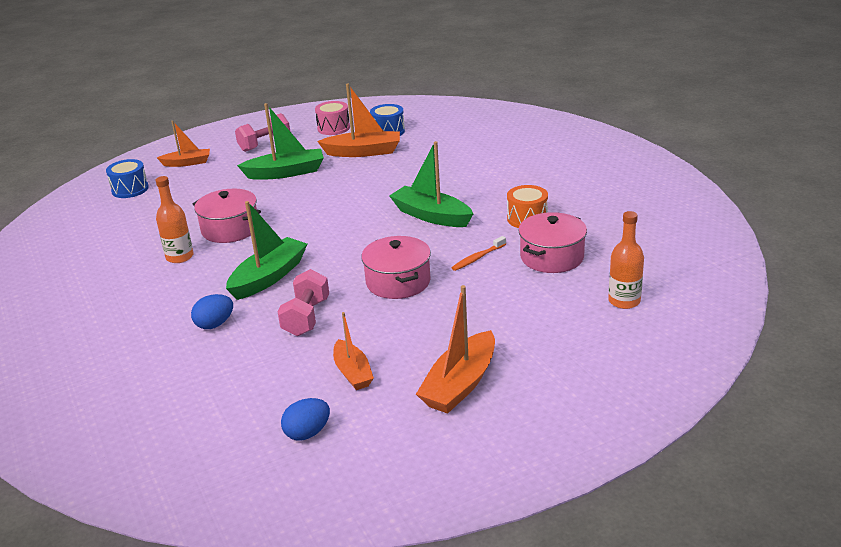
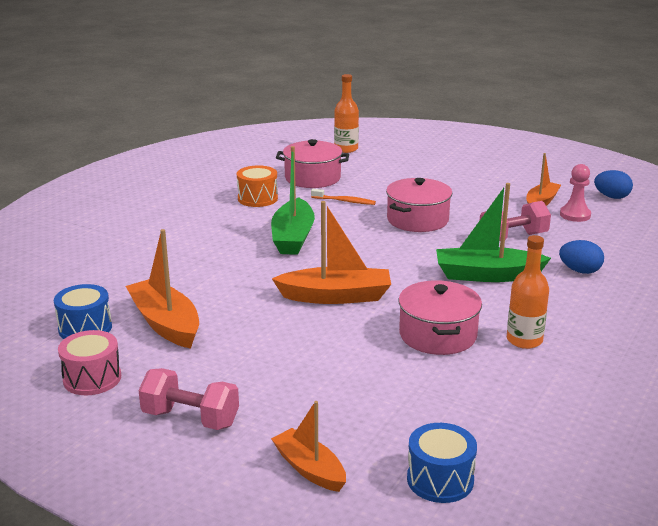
camera: 125 degrees left, 5 degrees down
(286, 173) = (269, 358): green boat -> none
(302, 379) = (575, 215): none -> pink pawn
(460, 384) = (499, 171): orange boat -> orange boat (336, 296)

